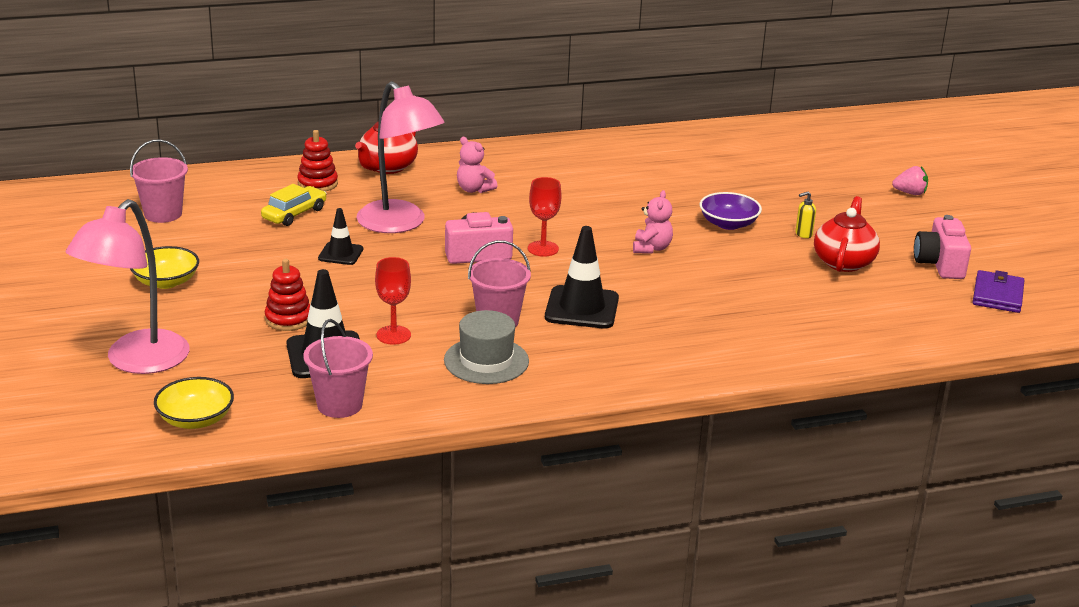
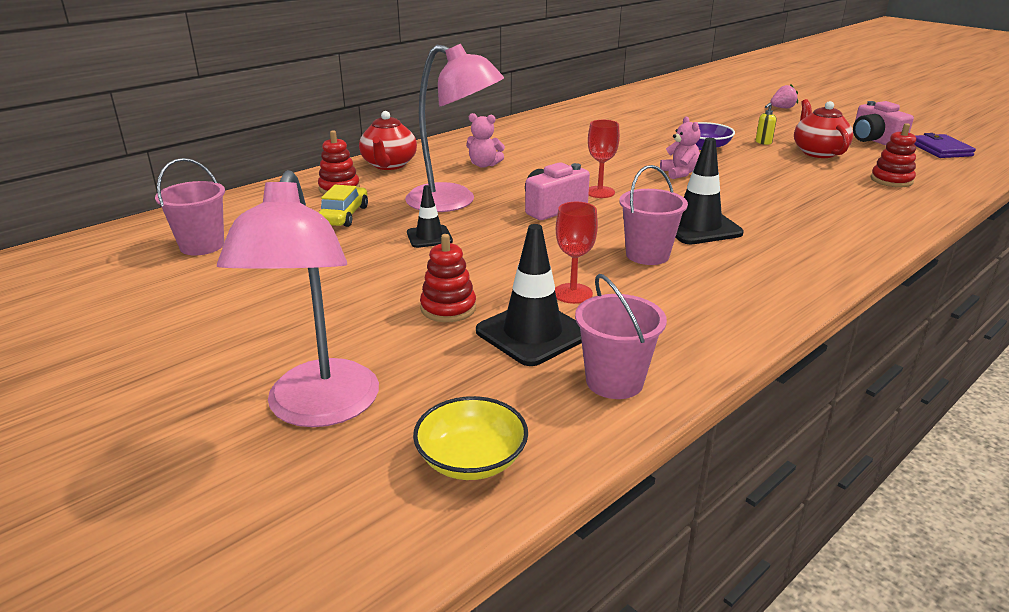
camera: 25 degrees left, 0 degrees up
(166, 282) = (268, 308): yellow bowl -> none
(486, 361) = (689, 291): grey hat -> none
(863, 315) = (891, 180): none -> red stacking toy

